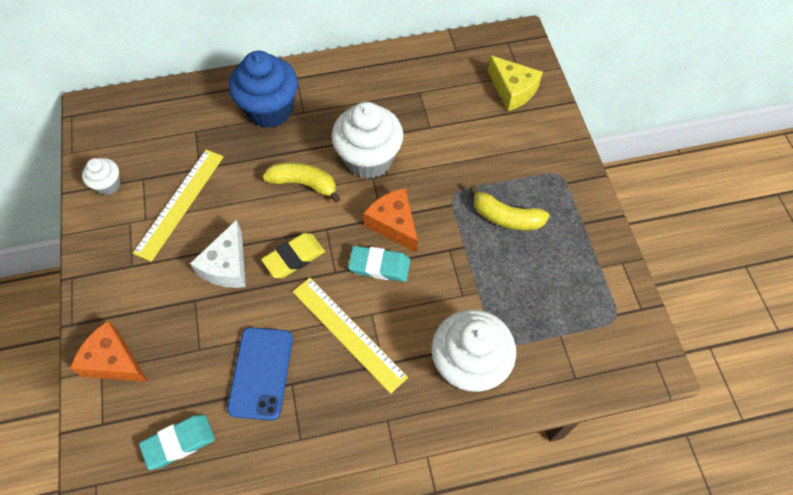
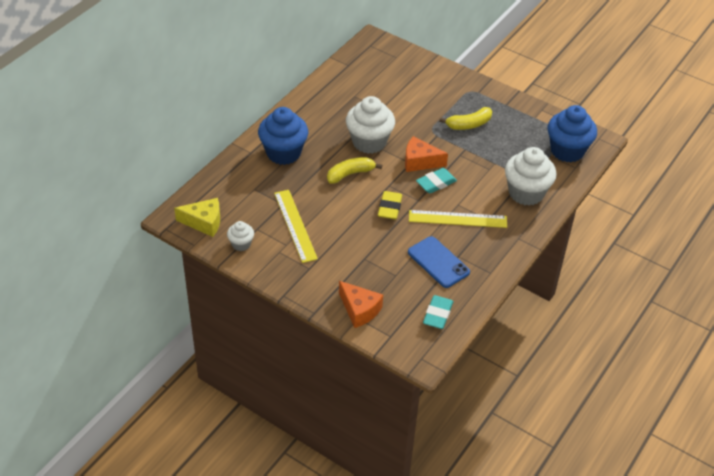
camera: 45 degrees left, 15 degrees down
(114, 361) = (359, 310): orange cheese -> orange cheese turned 120 degrees counterclockwise
(227, 266) = (360, 234): white cheese -> none
(512, 90) = (401, 67): yellow cheese -> yellow cheese (204, 222)
(590, 346) = (567, 151): none -> blue cupcake

